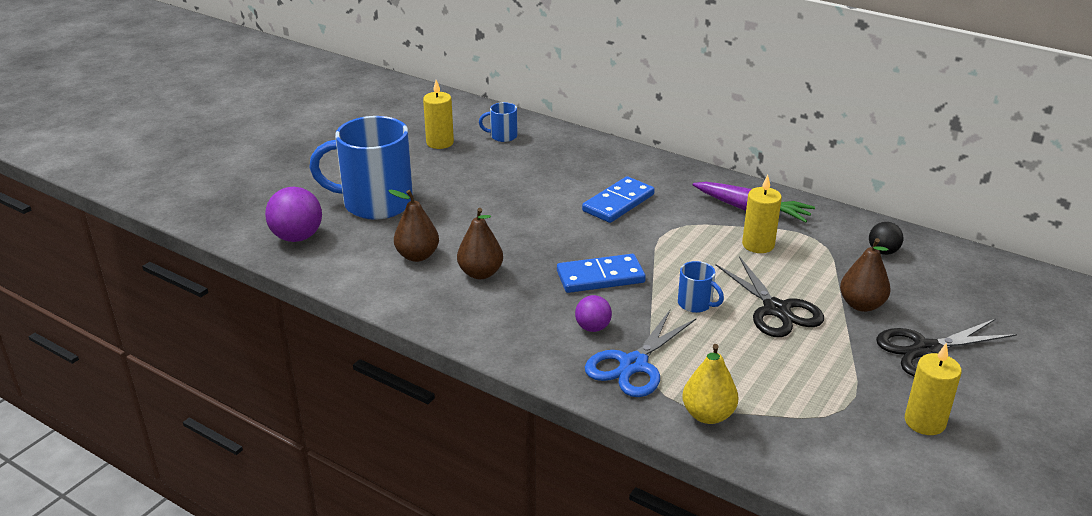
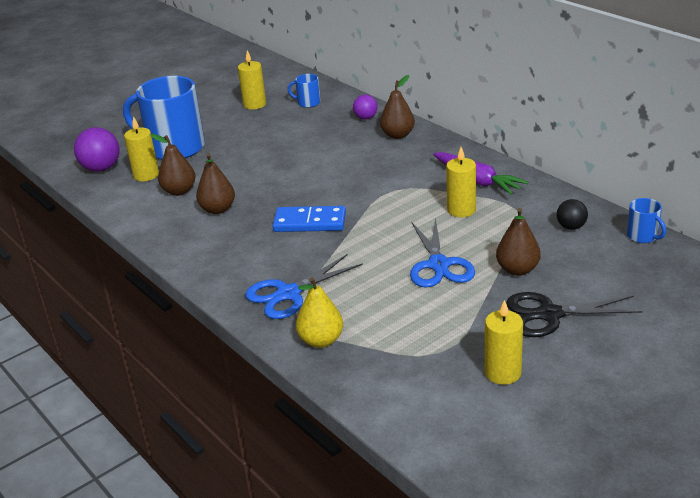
camera: 20 degrees right, 0 degrees up
(361, 240) = (146, 175): none -> yellow candle
(592, 328) = (276, 261): purple ball -> purple ball (365, 118)
(618, 203) = (365, 164): blue domino -> none
(631, 166) = (398, 135): none -> brown pear
(696, 304) = (373, 252): blue mug -> blue mug (643, 236)
(777, 310) = (439, 265): black scissors -> blue scissors

